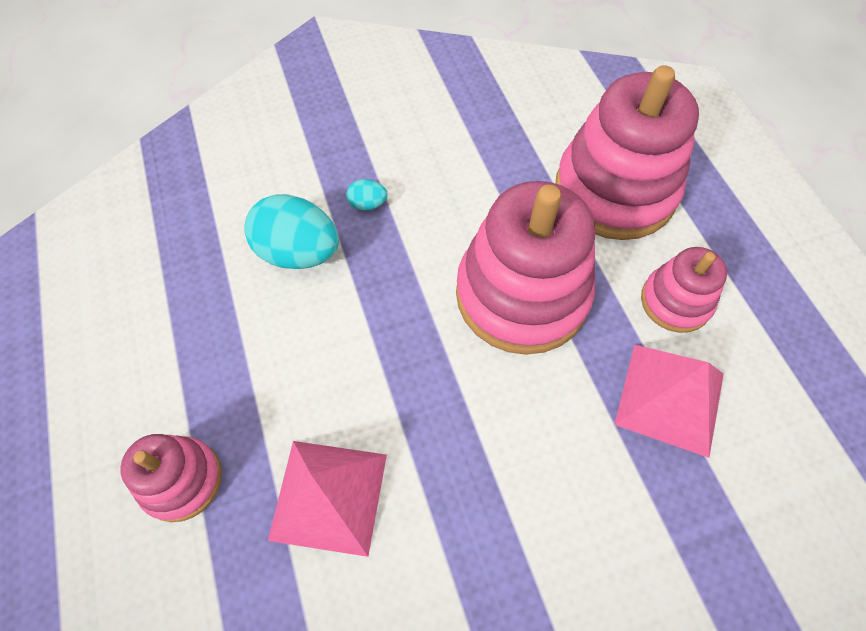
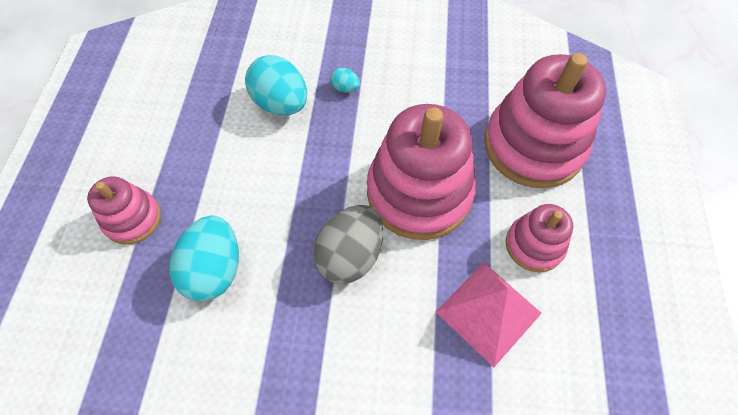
camera: 25 degrees right, 0 degrees up
(328, 496) = (214, 269): pink pyramid -> turquoise egg
(484, 403) = (350, 255): none -> grey egg

